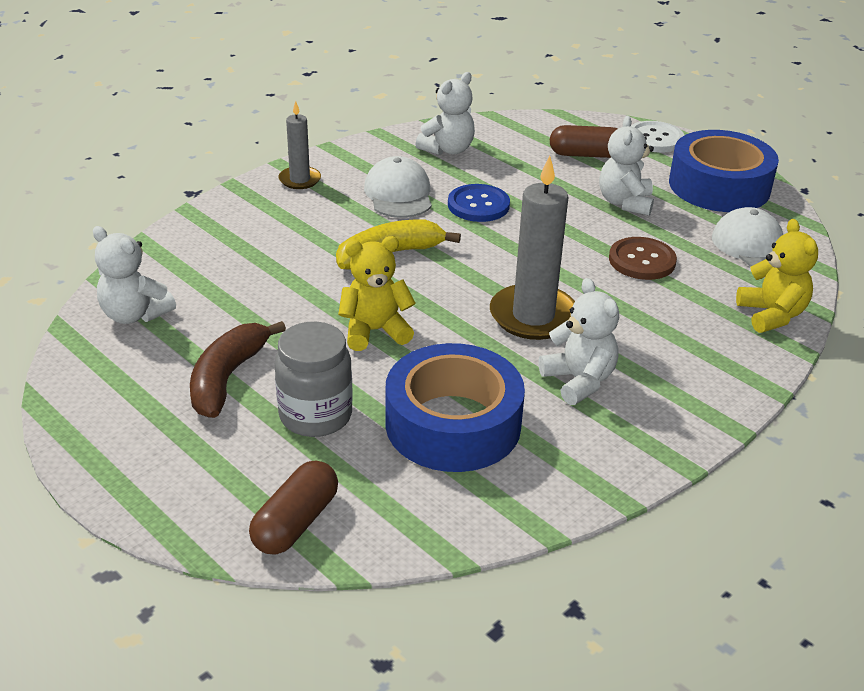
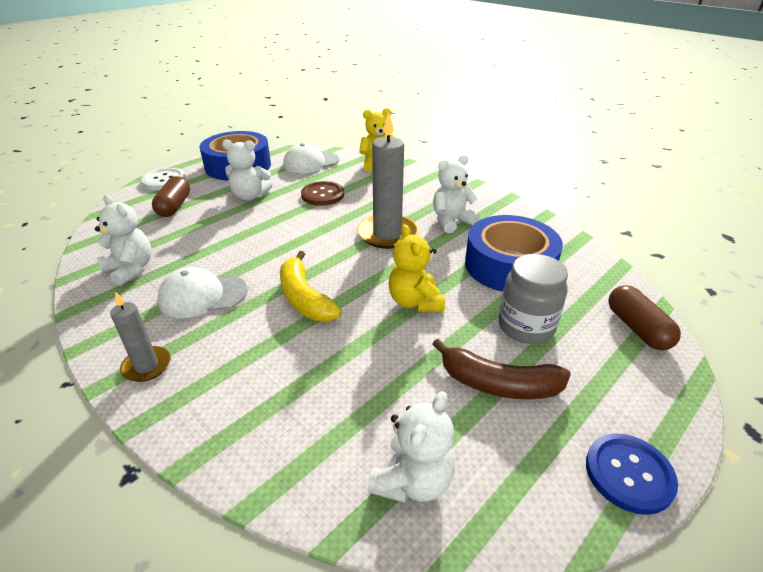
camera: 90 degrees left, 0 degrees up
(296, 522) = (637, 328): brown capsule -> brown capsule turned 45 degrees clockwise
(478, 205) = (235, 254): blue button -> blue button (629, 474)

